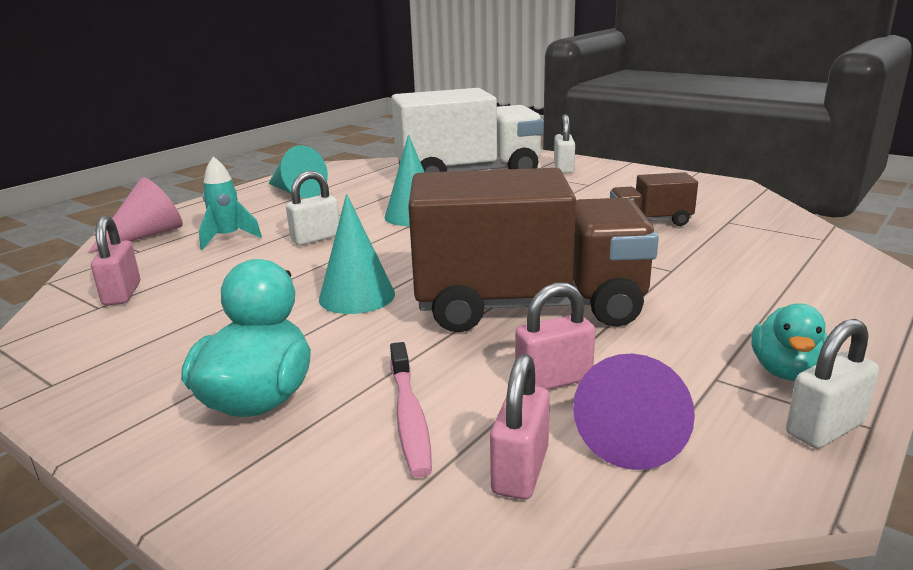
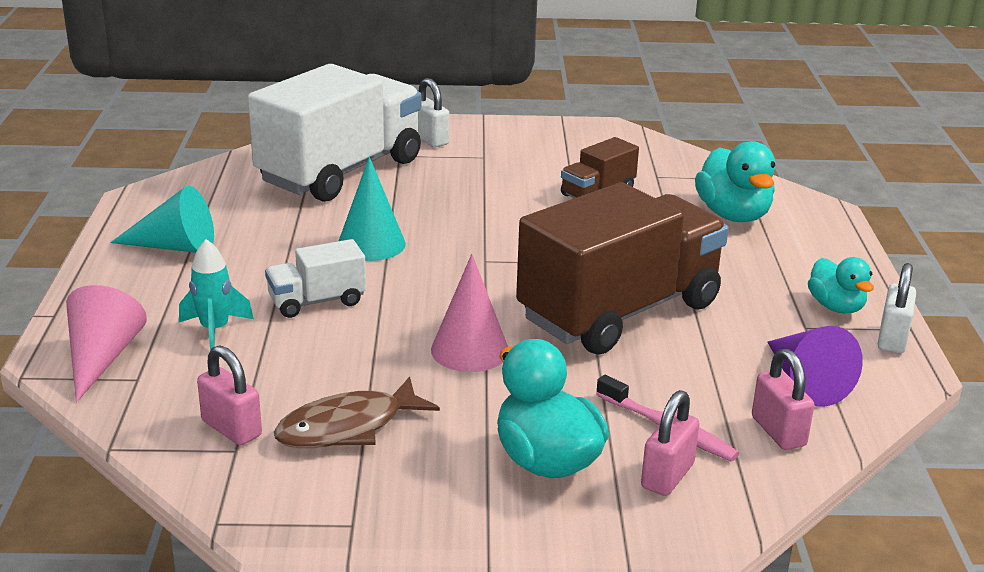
camera: 40 degrees left, 5 degrees up
(181, 318) = (347, 427): none -> brown fish
(316, 238) = (317, 301): white padlock -> white truck
(357, 296) = (469, 350): turquoise cone -> pink cone
(553, 380) = (718, 366): pink padlock -> pink padlock (667, 476)
(769, 263) = (733, 215): none -> turquoise duck

